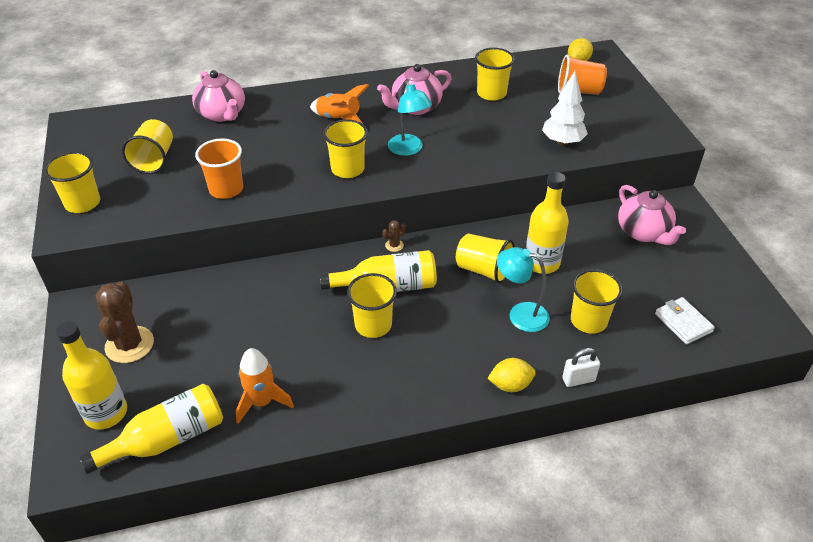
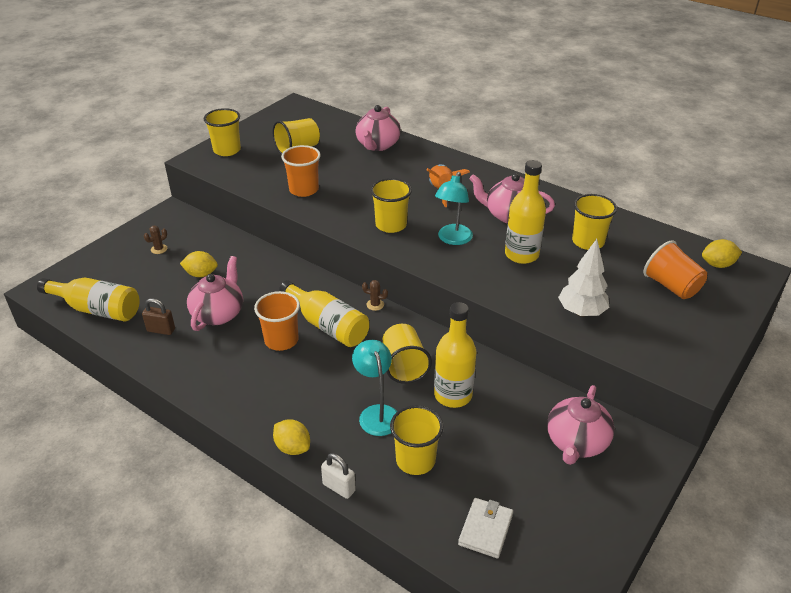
camera: 50 degrees right, 5 degrees down
(106, 413) = (98, 274): yellow bottle -> yellow bottle (521, 255)
(129, 345) = (159, 249): brown cactus -> brown cactus, size x0.44
(213, 332) = (201, 274): none -> yellow lemon
(262, 402) = (161, 330): orange rocket -> brown padlock
(287, 348) = (218, 314): none -> pink teapot
(373, 325) = (281, 340): yellow cup -> orange cup

